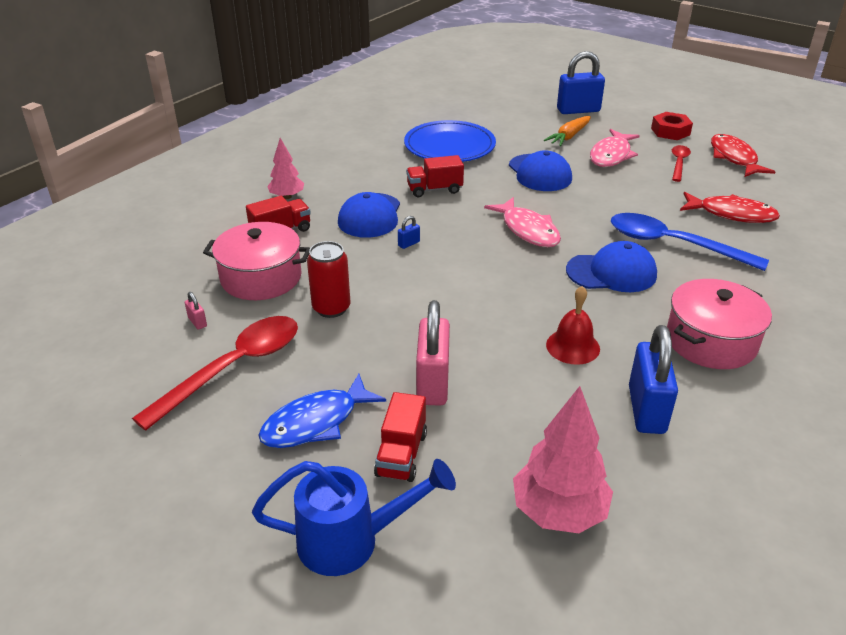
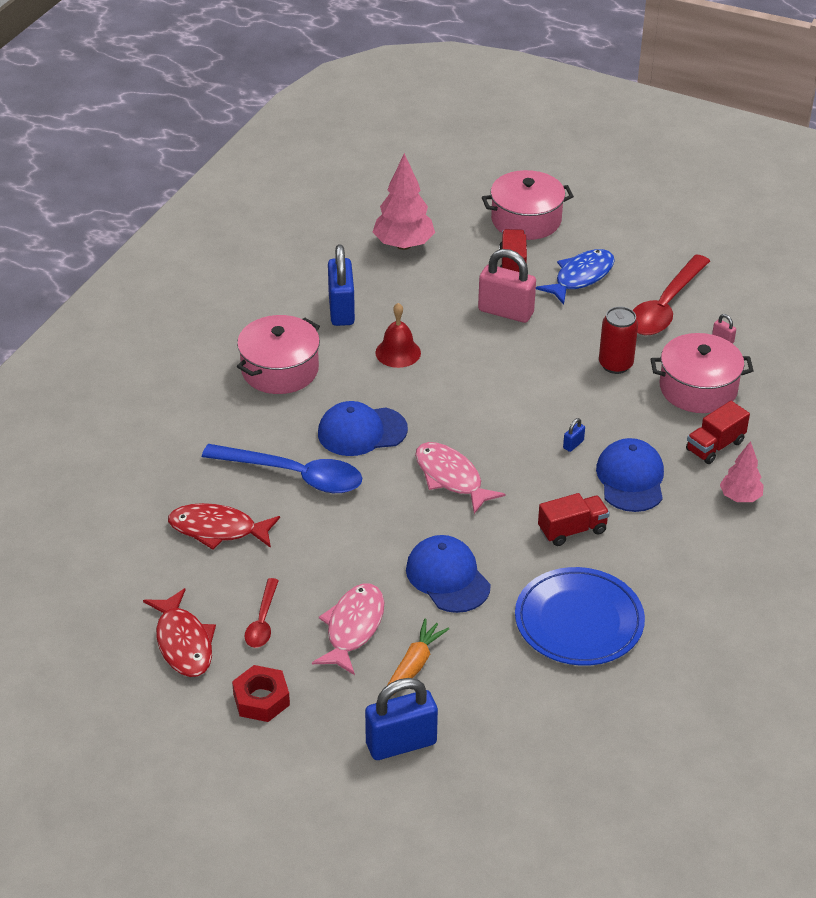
camera: 170 degrees right, 5 degrees up
(352, 541) = (526, 220): blue watering can -> pink pot
(432, 383) = (506, 312): pink padlock -> pink padlock turned 60 degrees counterclockwise

